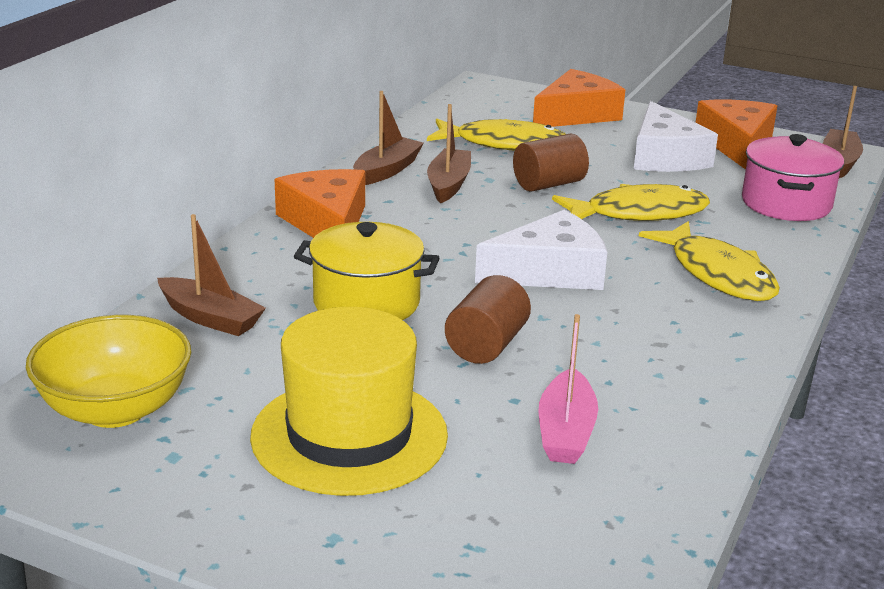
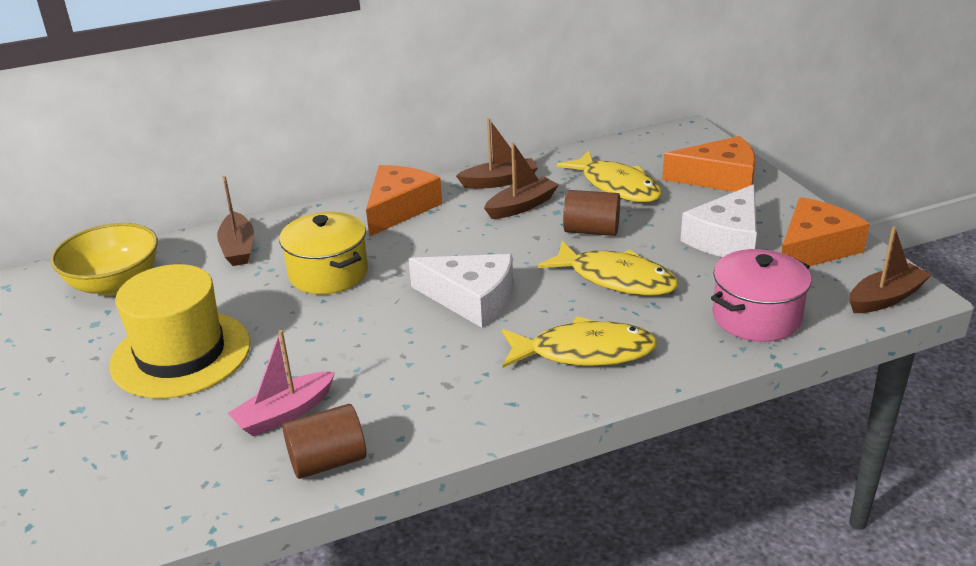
camera: 45 degrees right, 5 degrees up
(486, 345) = (343, 333): brown cylinder -> brown cylinder (328, 461)
(718, 274) = (584, 352): yellow fish -> yellow fish turned 105 degrees counterclockwise

